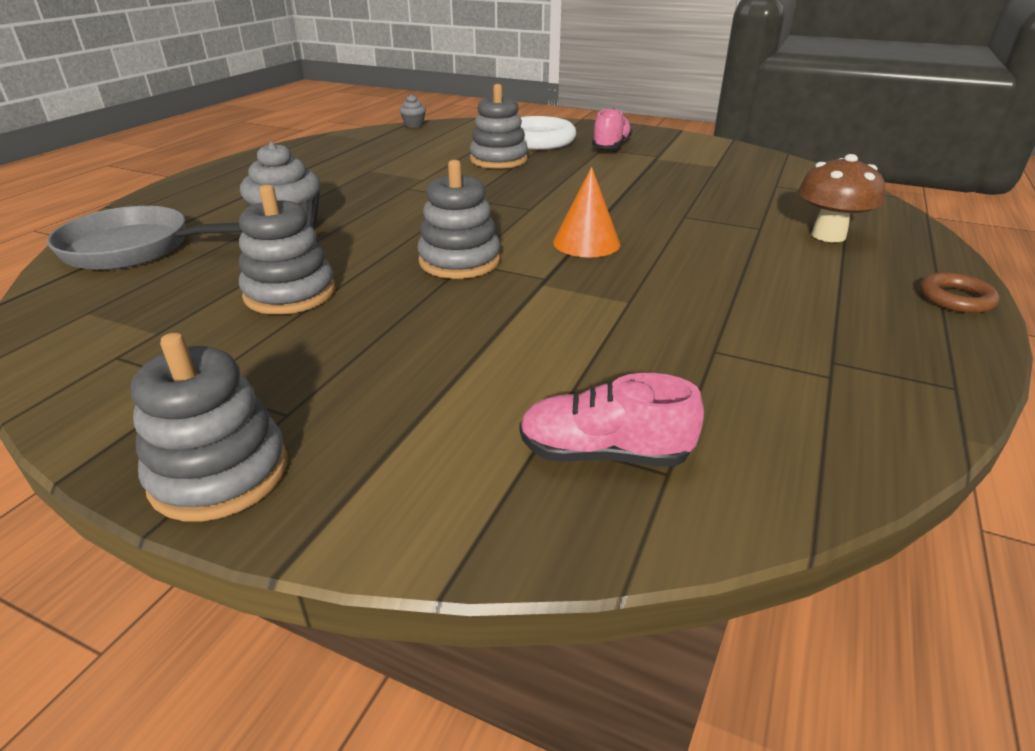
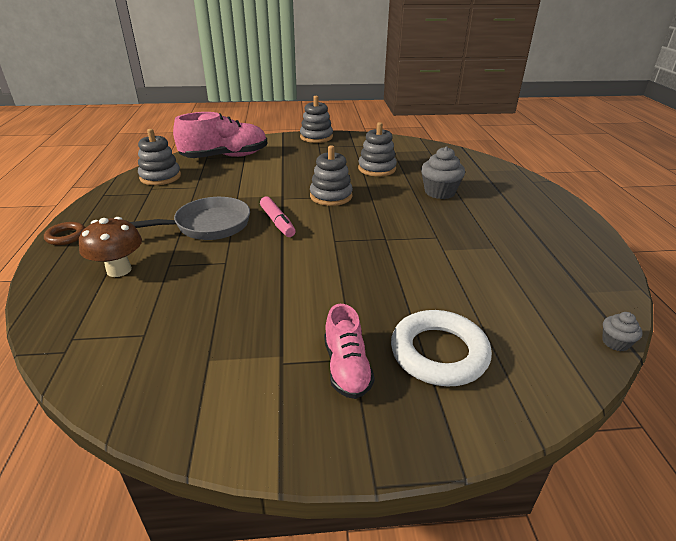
camera: 150 degrees right, 0 degrees up
(137, 249) = (473, 168): grey pan -> grey pan (207, 226)
(498, 160) = (426, 294): grey stacking toy -> grey stacking toy (160, 177)
(586, 243) = (277, 222): orange cone -> pink marker
(604, 453) = (225, 157): pink shoe -> pink shoe, size x1.78

